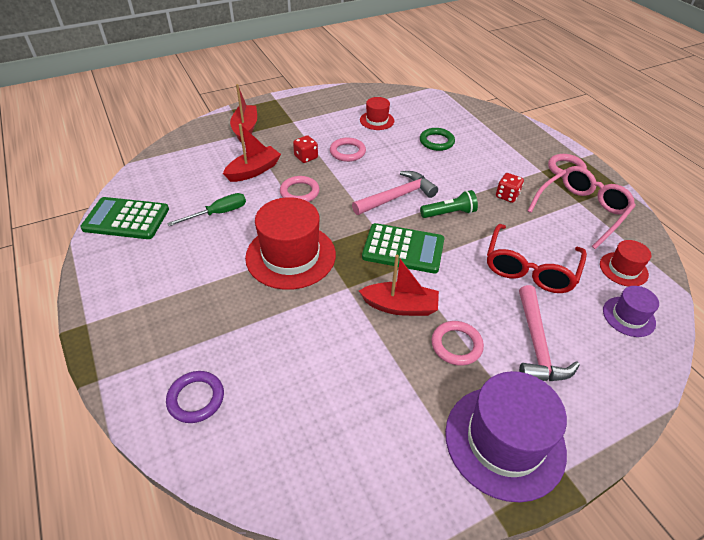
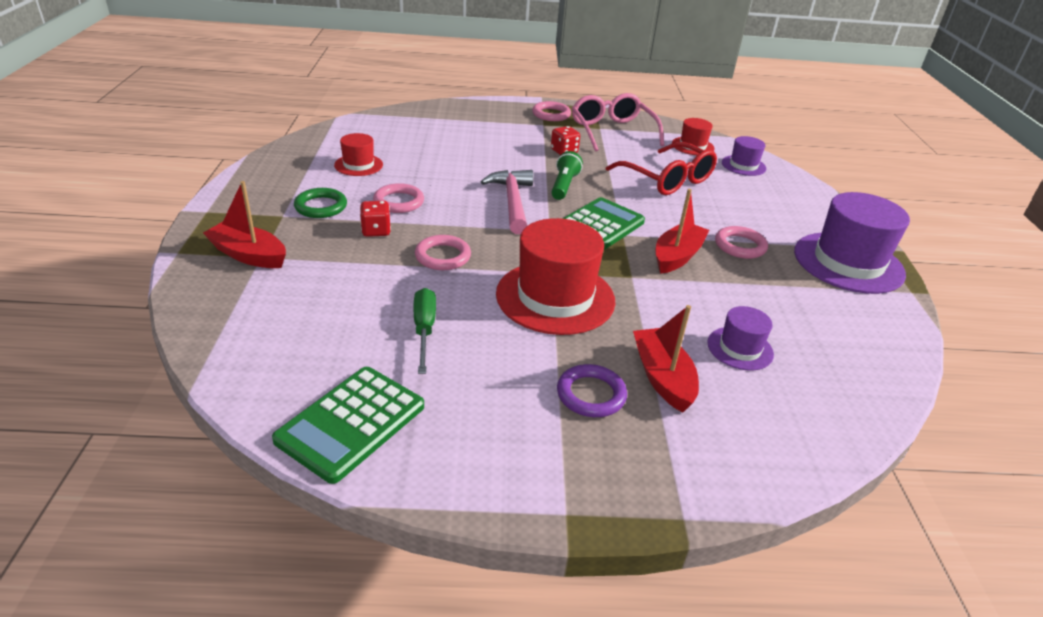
camera: 65 degrees left, 10 degrees down
(196, 398) = (747, 430): purple ring -> purple ring (591, 394)
(254, 171) = (360, 276): red boat -> red boat (662, 377)
(294, 375) = (740, 348): none -> purple hat
(436, 141) = (442, 149): green ring -> green ring (321, 207)
(537, 344) = (755, 211): pink hammer -> none

